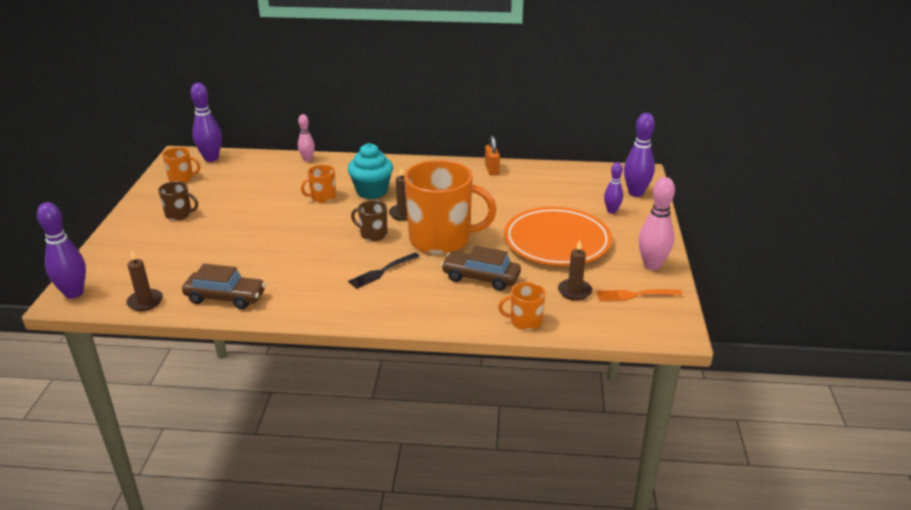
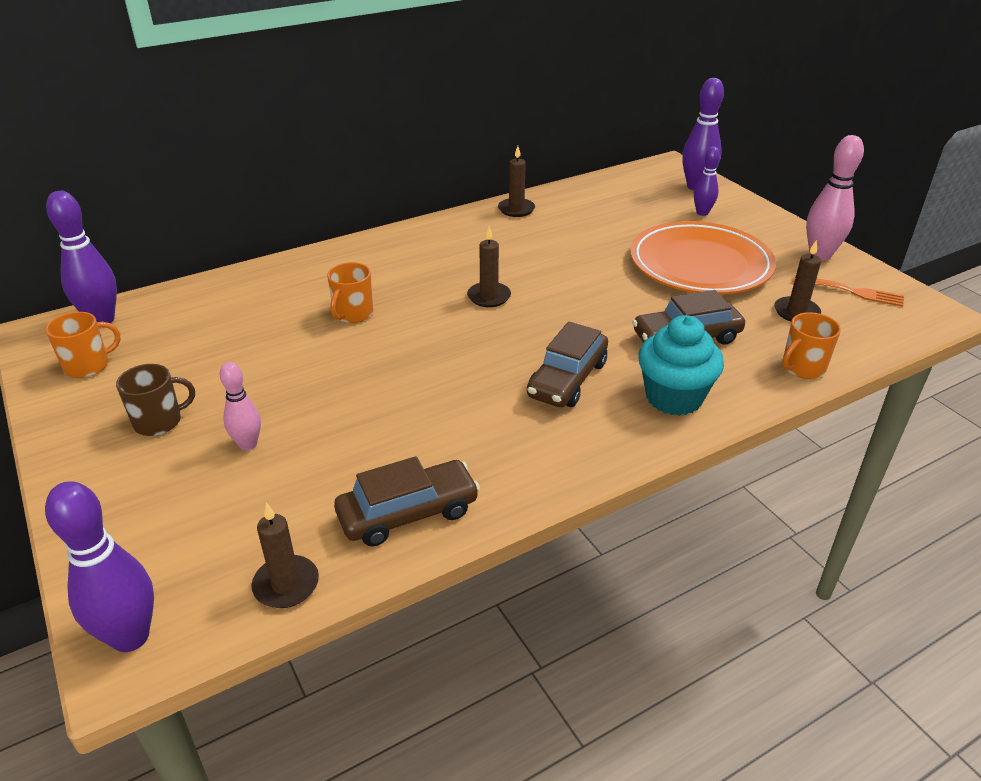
camera: 35 degrees left, 5 degrees up
(307, 159) = (261, 272): pink bowling pin -> pink bowling pin (248, 444)
(372, 191) = (409, 284): turquoise cupcake -> turquoise cupcake (674, 397)
(373, 234) = (489, 337): brown mug -> none
(382, 271) = (567, 379): black fork -> brown car
(441, 239) = (578, 310): orange mug -> none
(491, 169) = (516, 209): orange padlock -> brown candle
(635, 295) = (852, 292): orange fork -> orange fork turned 120 degrees counterclockwise

